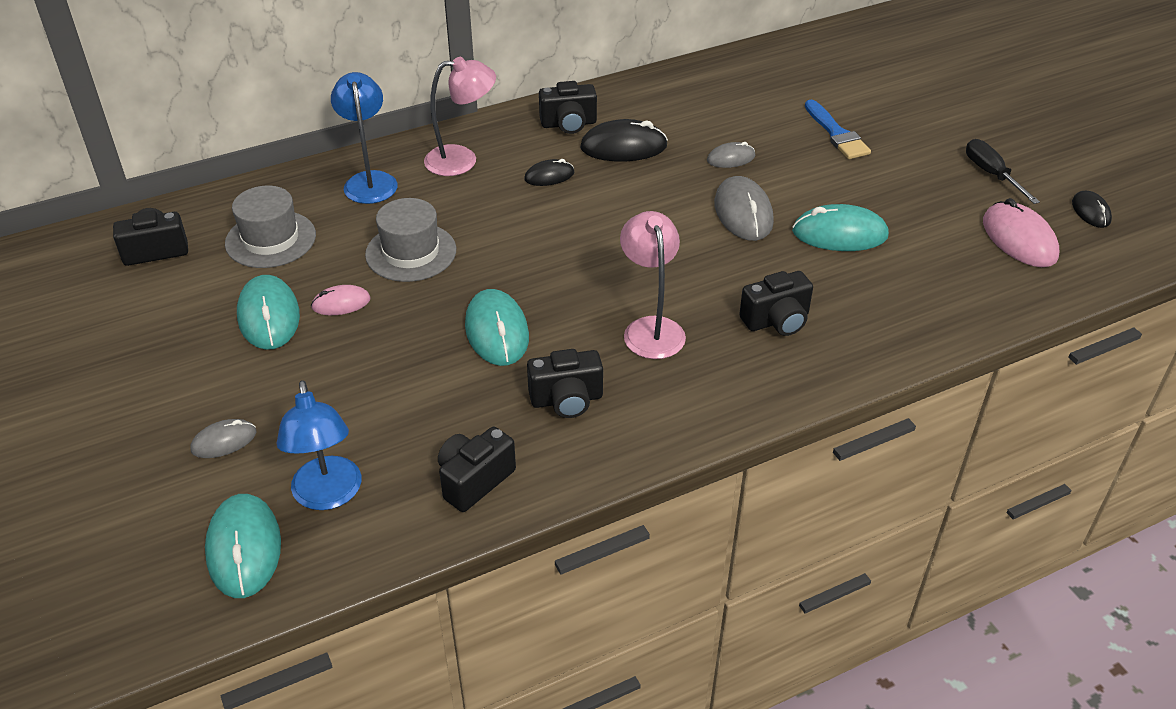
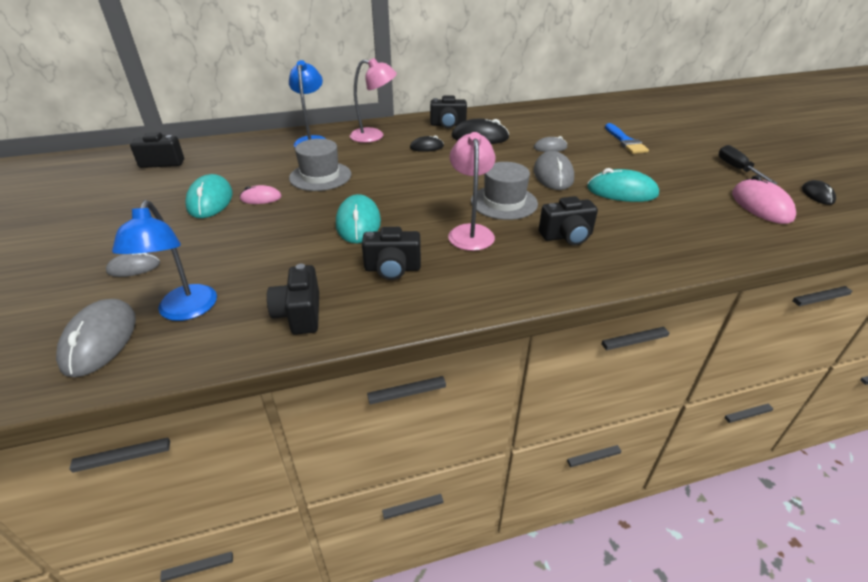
camera: 10 degrees right, 5 degrees down
(244, 548) = (100, 340): turquoise mouse -> grey mouse
(270, 239) = (236, 163): grey hat -> grey hat (504, 202)
(474, 480) = (299, 314): black camera -> black camera turned 60 degrees counterclockwise

